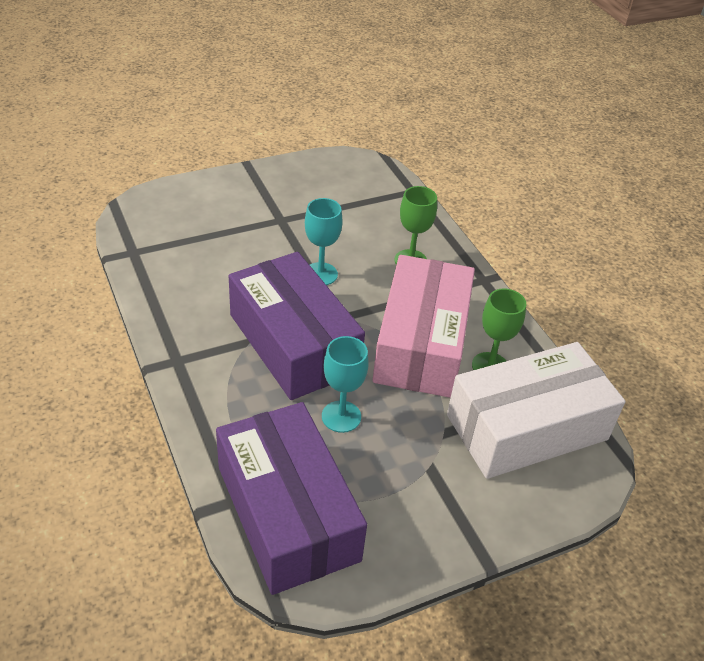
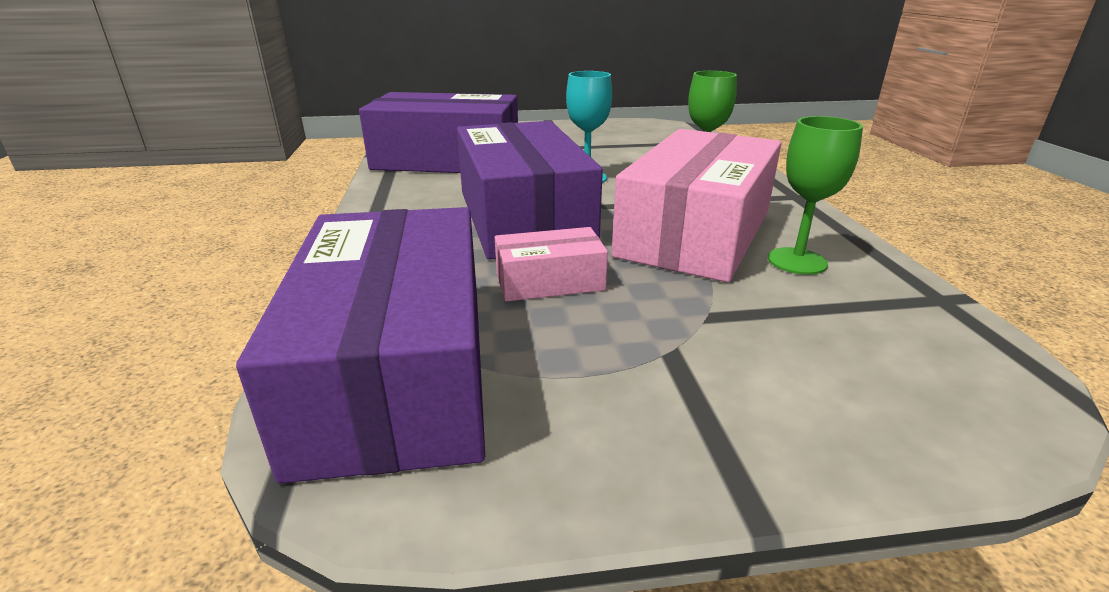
camera: 20 degrees right, 15 degrees down
(188, 259) = (447, 160): none -> purple box
(341, 416) = (549, 281): turquoise goblet -> pink box
(527, 427) = (859, 328): white box -> none

